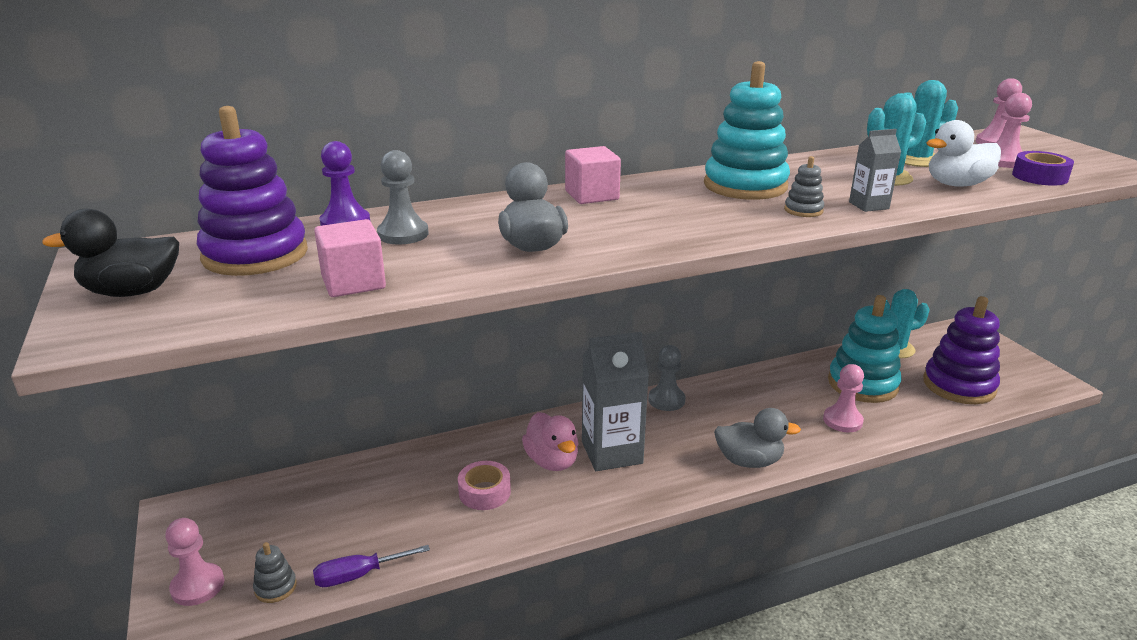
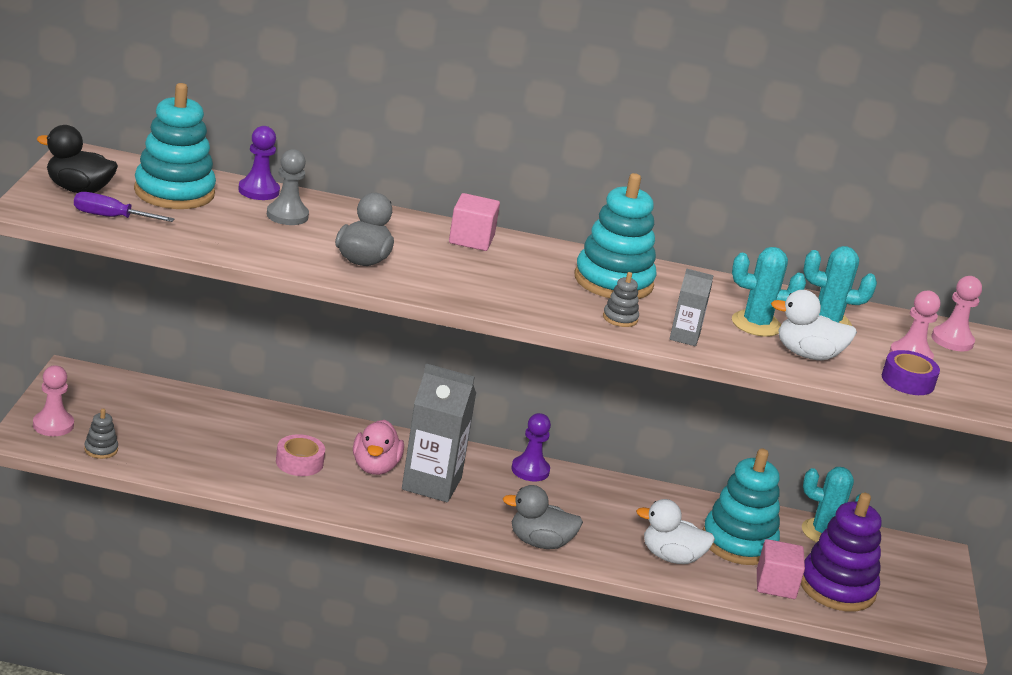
camera: 25 degrees right, 0 degrees up
(255, 255) = (174, 192): purple stacking toy -> turquoise stacking toy
(353, 282) = (214, 237): pink cube -> pink cube (775, 585)
(359, 575) = (160, 469): purple screwdriver -> purple screwdriver (111, 217)
(666, 400) = (530, 470): grey pawn -> purple pawn
(749, 461) = (540, 542): grey duck -> grey duck turned 150 degrees clockwise
(842, 421) = (671, 557): pink pawn -> white duck

